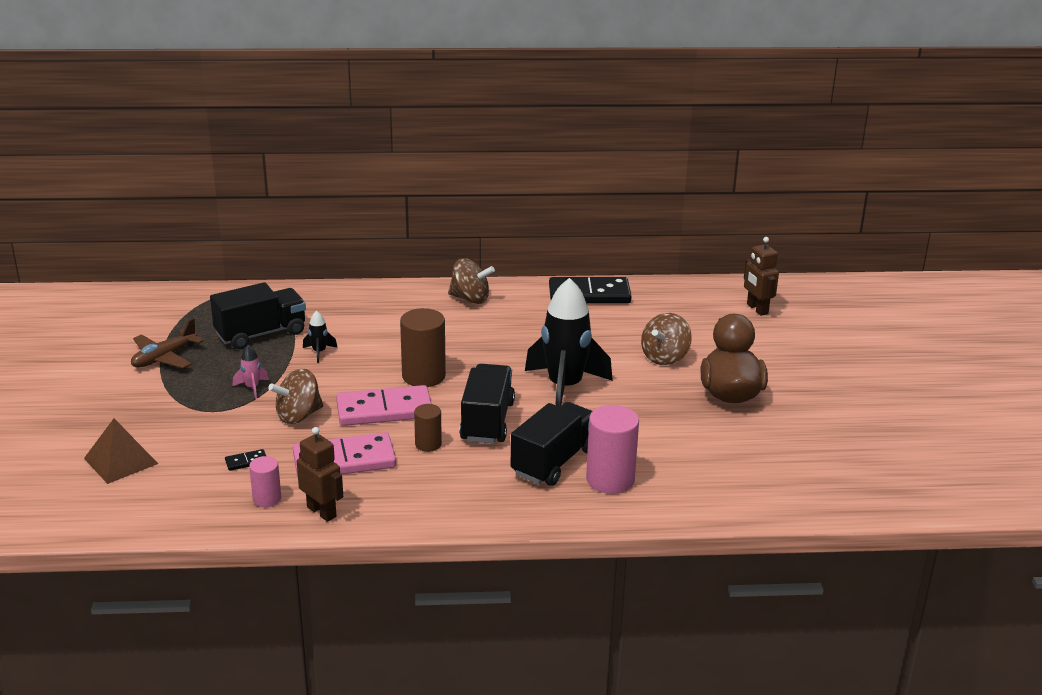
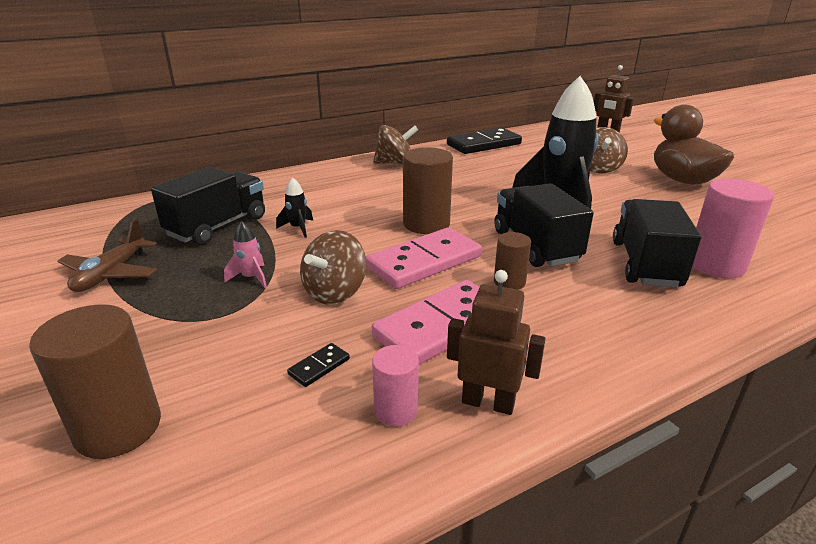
camera: 25 degrees left, 0 degrees up
(121, 461) = (118, 428): brown pyramid -> brown cylinder

